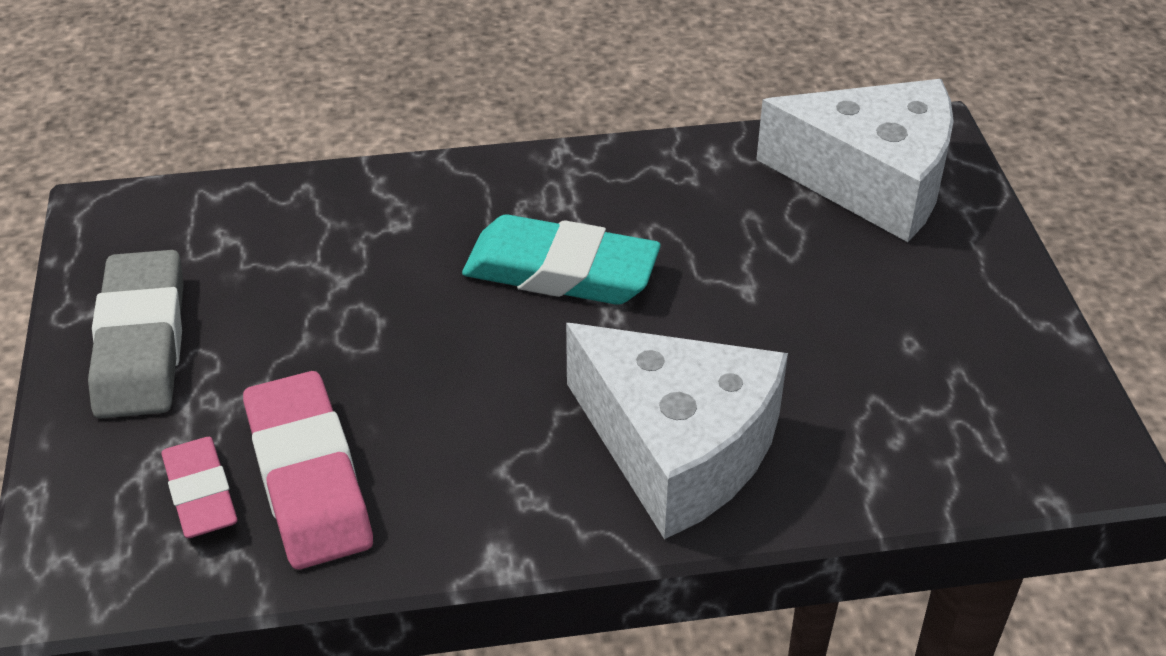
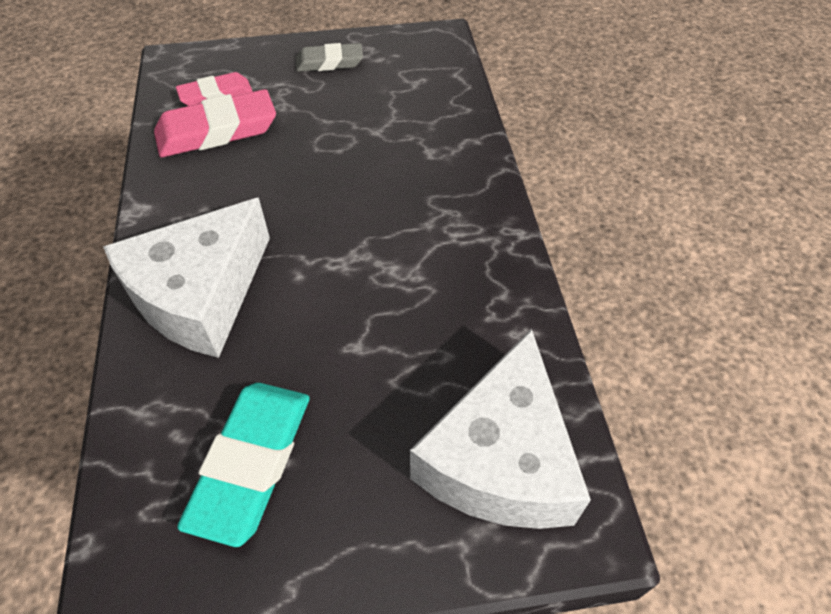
camera: 90 degrees right, 10 degrees up
(141, 343) = (329, 62): grey eraser -> grey eraser, size x0.62
(561, 271) = (380, 234): turquoise eraser -> turquoise eraser (252, 463)

